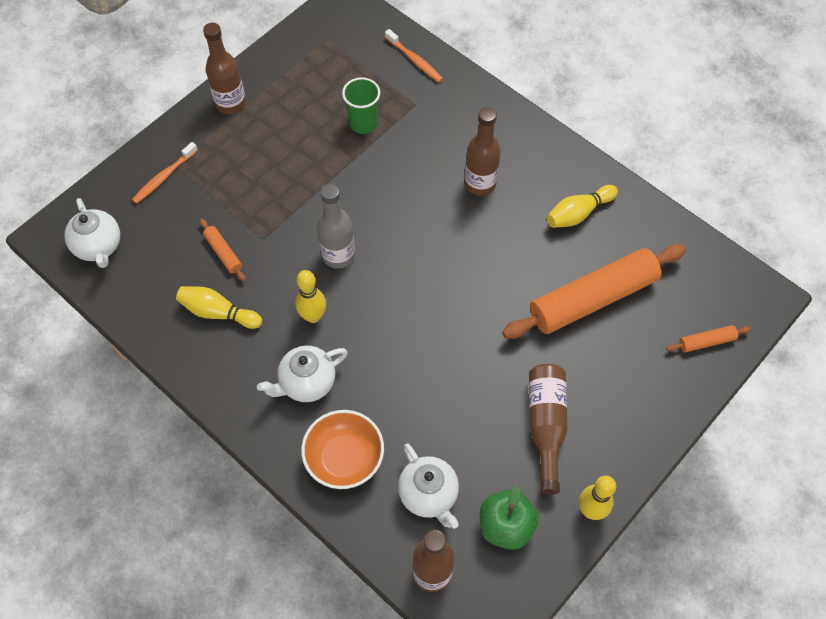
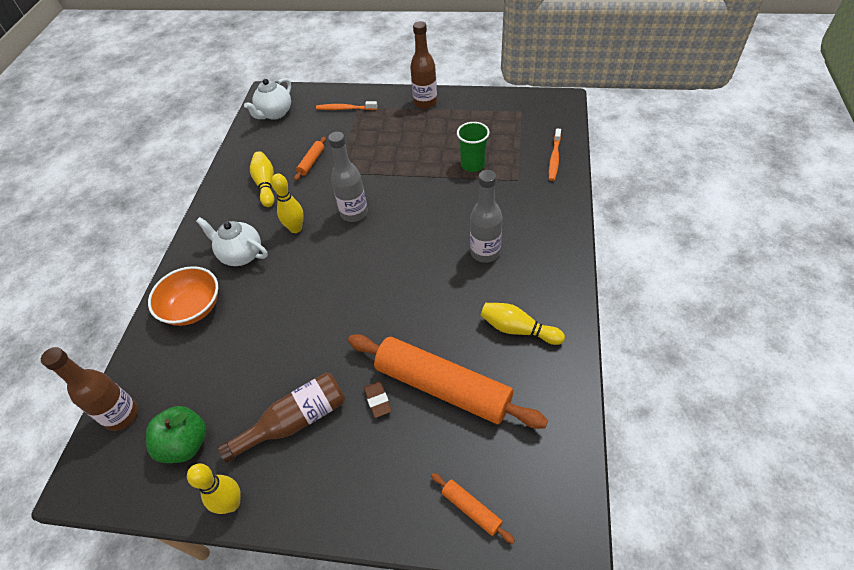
camera: 60 degrees right, 10 degrees down
(429, 495) = (188, 375): white teapot -> none
(480, 183) = (485, 252): brown bottle -> grey bottle
(571, 352) = (377, 400): none -> brown eraser

